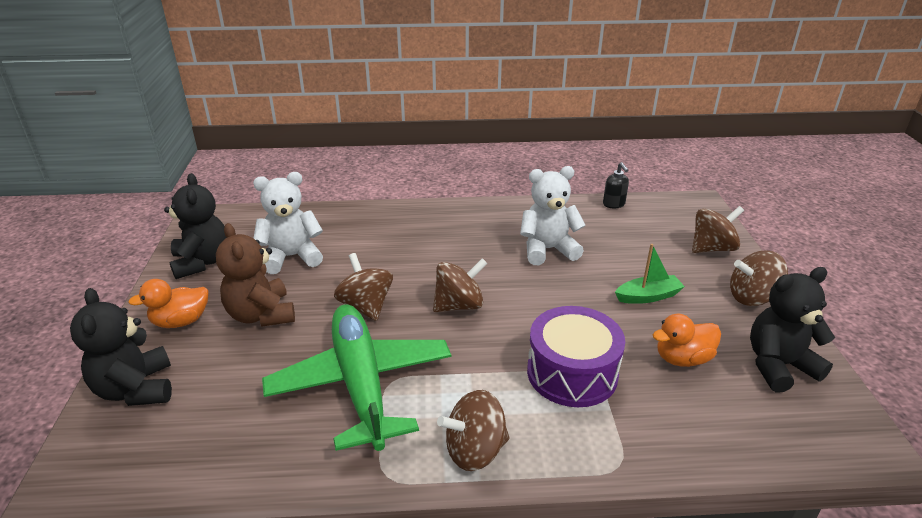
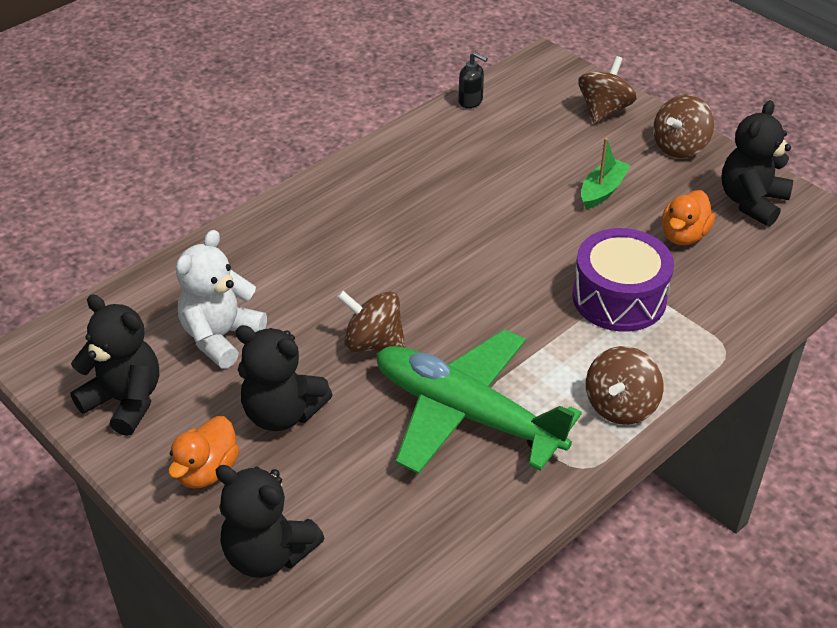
camera: 40 degrees left, 10 degrees up
(261, 315) = (282, 413): brown teddy bear -> black teddy bear
(459, 305) = (457, 291): brown spinning top -> none
(548, 250) = (467, 187): white teddy bear -> none

